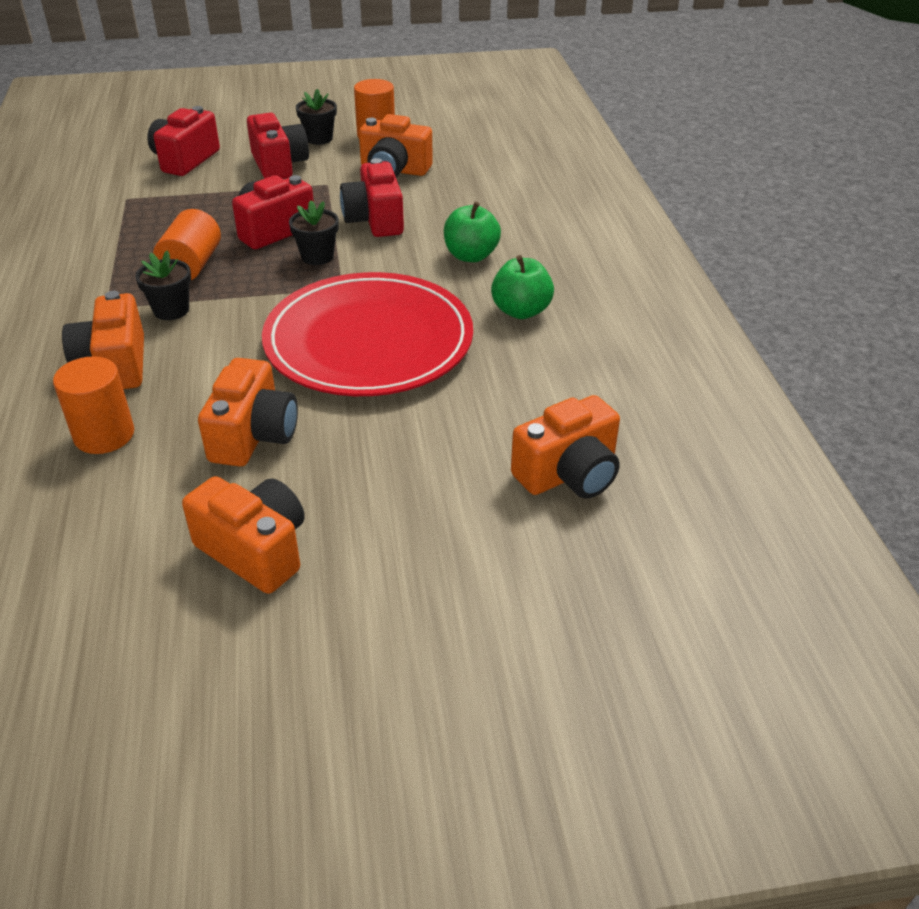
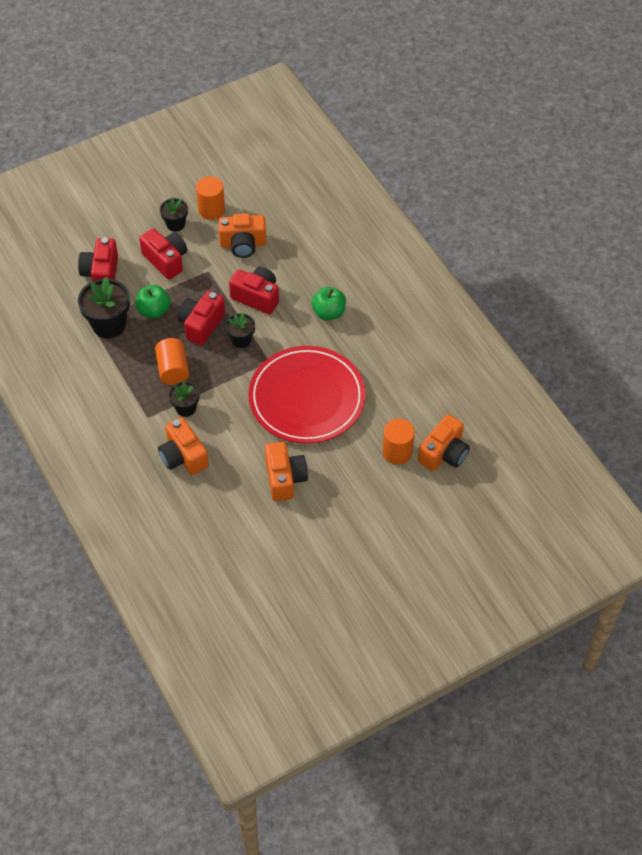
camera: 20 degrees left, 15 degrees up
(104, 435) = (211, 501): orange cylinder -> orange cylinder (397, 452)
(148, 205) = (109, 324): none -> black flower pot
(255, 550) = (325, 540): orange camera -> none
(375, 220) = (257, 297): red camera -> red camera turned 150 degrees clockwise
(521, 311) = (376, 350): green apple -> green apple (154, 311)

